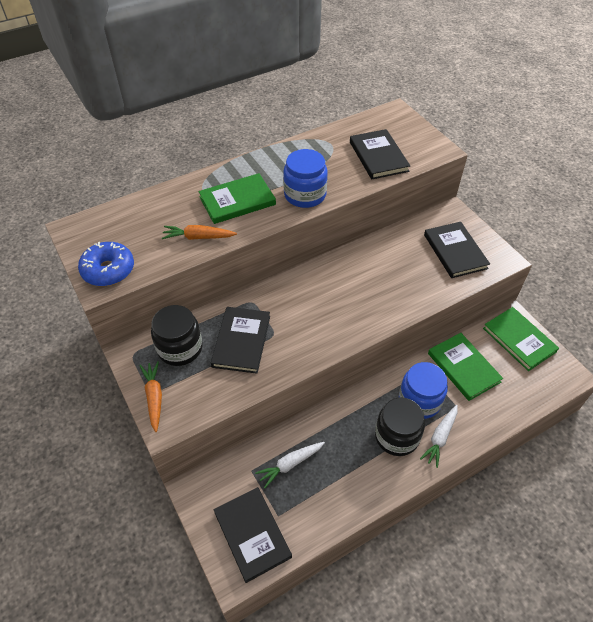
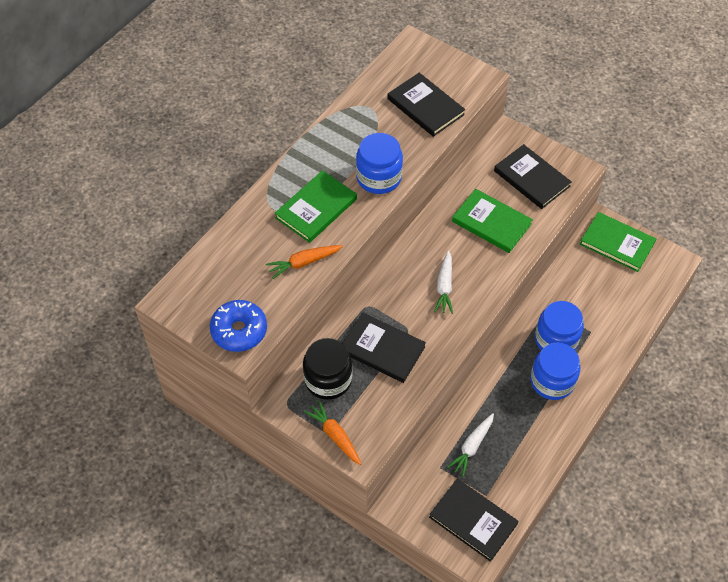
camera: 25 degrees left, 5 degrees up
(241, 341) = (382, 349): black book -> black book turned 45 degrees counterclockwise
(396, 436) = (552, 381): black jar -> blue jar
(440, 437) = (590, 366): white carrot -> white carrot (444, 286)
(463, 367) = (580, 291): green book -> green book (491, 223)

